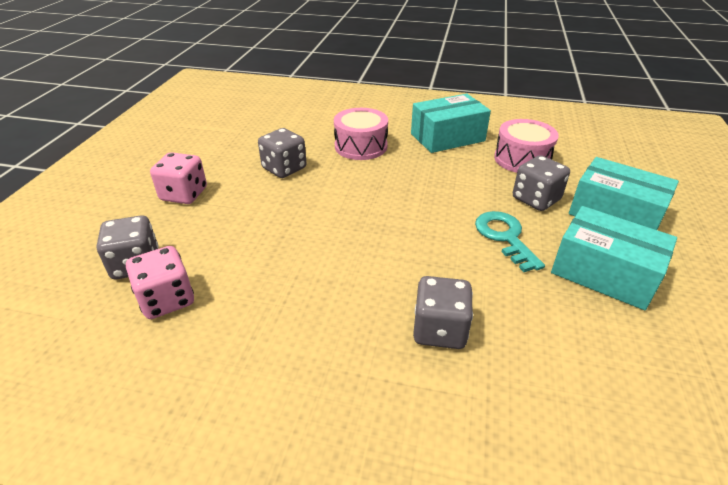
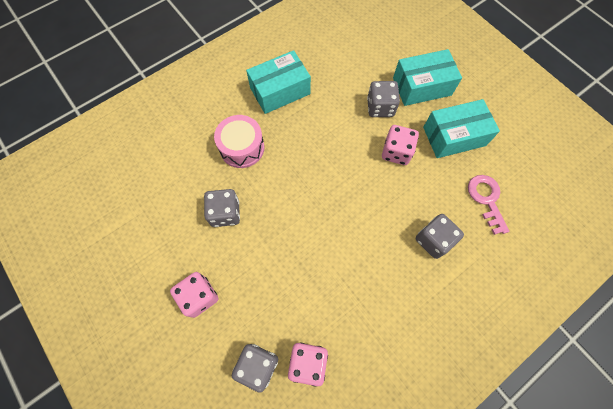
camera: 50 degrees left, 30 degrees up
(447, 137) = (280, 91): turquoise box -> turquoise box turned 45 degrees clockwise
(505, 237) = (396, 152): turquoise key -> pink dice
(522, 159) = (340, 76): pink drum -> none
(573, 355) = (486, 199): none -> pink key

